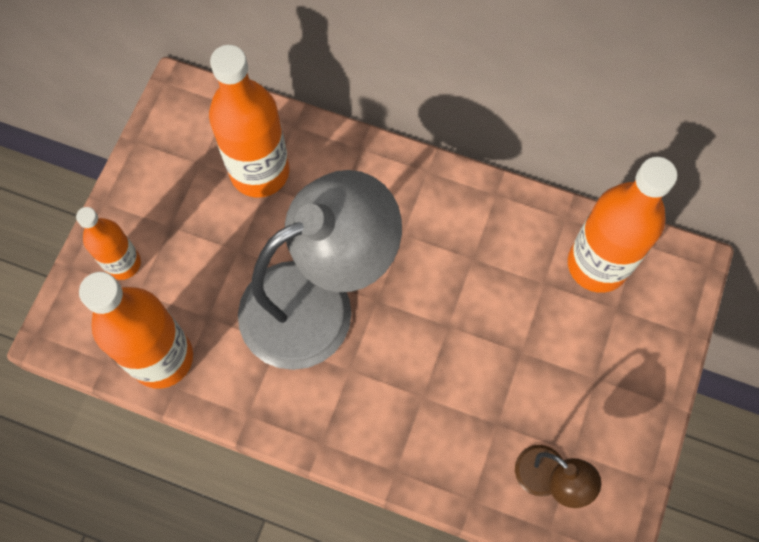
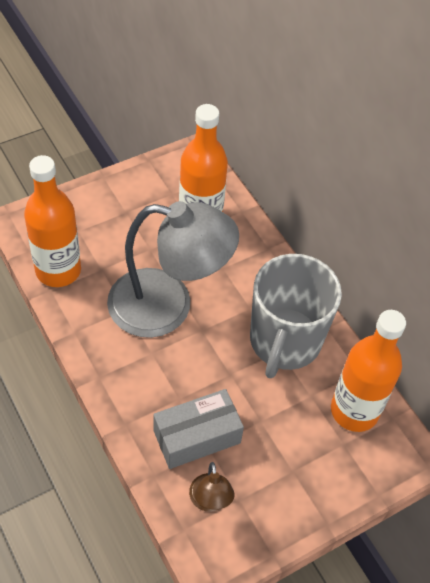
camera: 35 degrees right, 15 degrees down
(123, 263) = (84, 212): orange bottle -> none
(469, 244) = (284, 342): none -> grey mug
(476, 422) = (197, 437): none -> grey box

